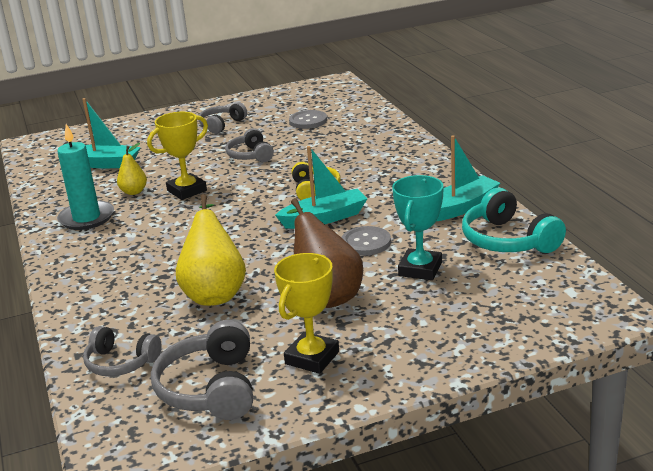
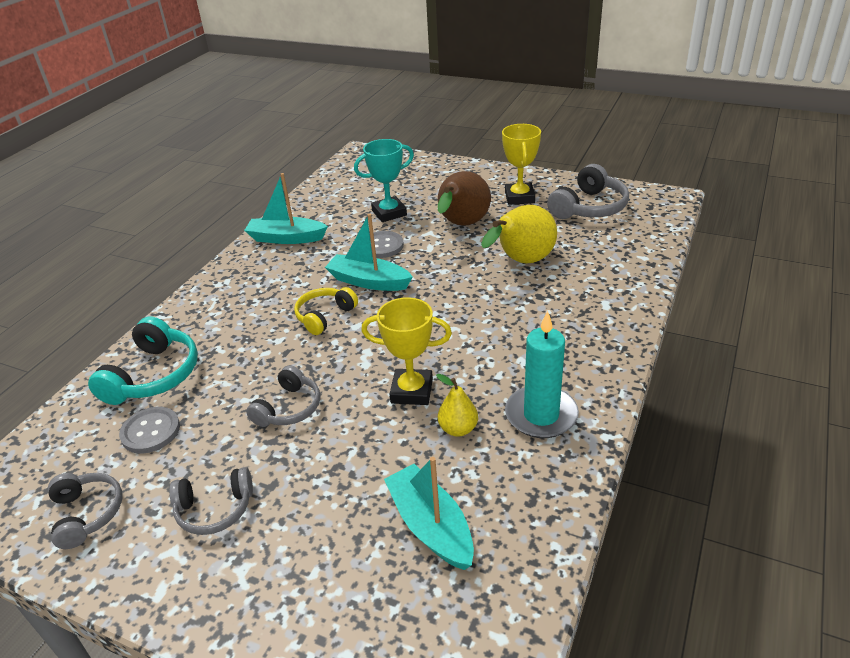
camera: 135 degrees left, 10 degrees up
(121, 362) = (627, 245): grey headphones -> grey headphones (87, 514)
(312, 358) = (519, 197): yellow trophy -> yellow trophy turned 75 degrees counterclockwise
(508, 240) = (316, 204): turquoise headphones -> turquoise headphones (153, 375)

